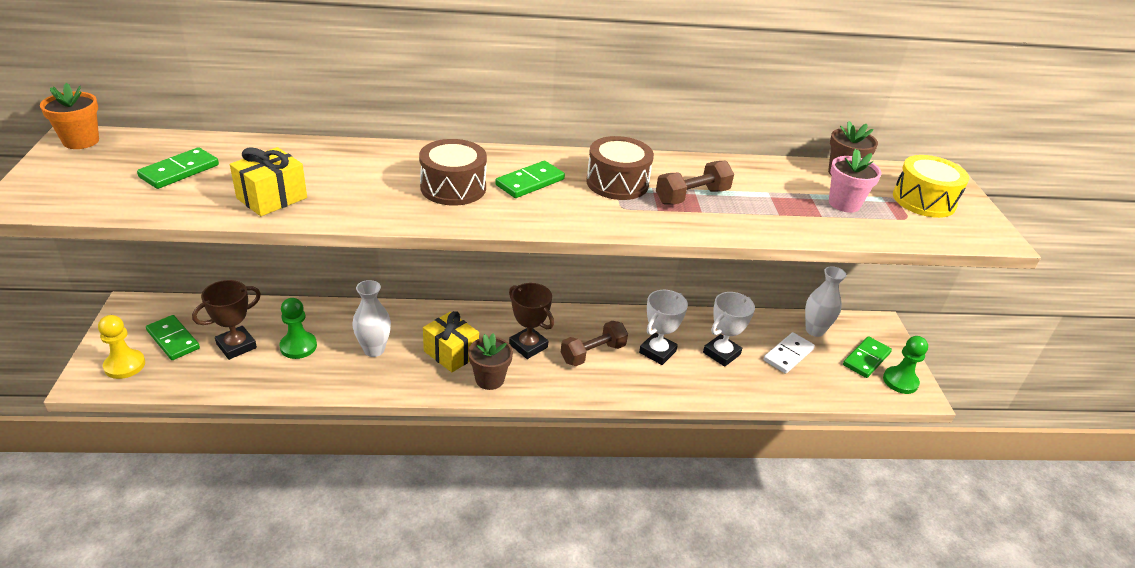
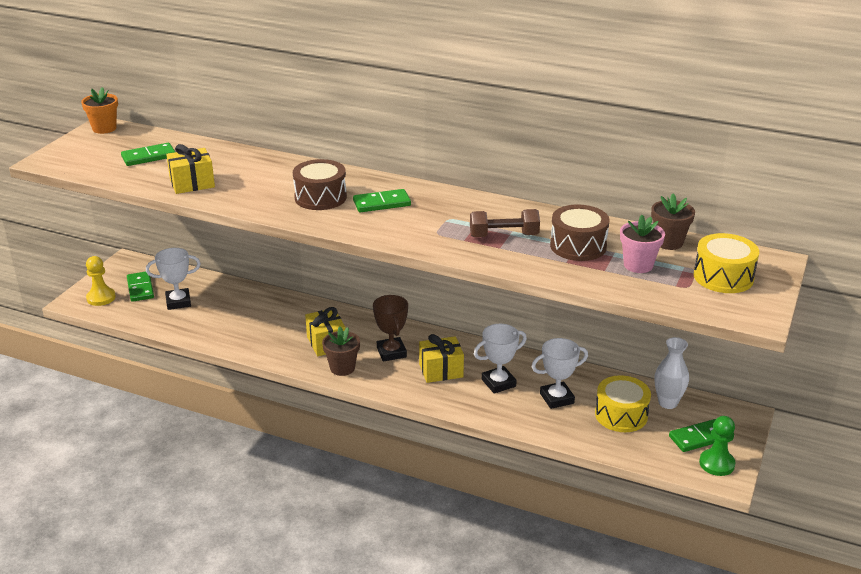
camera: 30 degrees right, 5 degrees down
(236, 346) = (178, 302): brown trophy -> white trophy
(298, 346) = (219, 312): green pawn -> none
(374, 350) = (271, 327): white vase -> none
(593, 353) = (441, 370): brown dumbbell -> yellow gift
(617, 183) = (451, 215): brown drum -> brown drum (578, 246)
(788, 355) = (621, 415): white domino -> yellow drum

